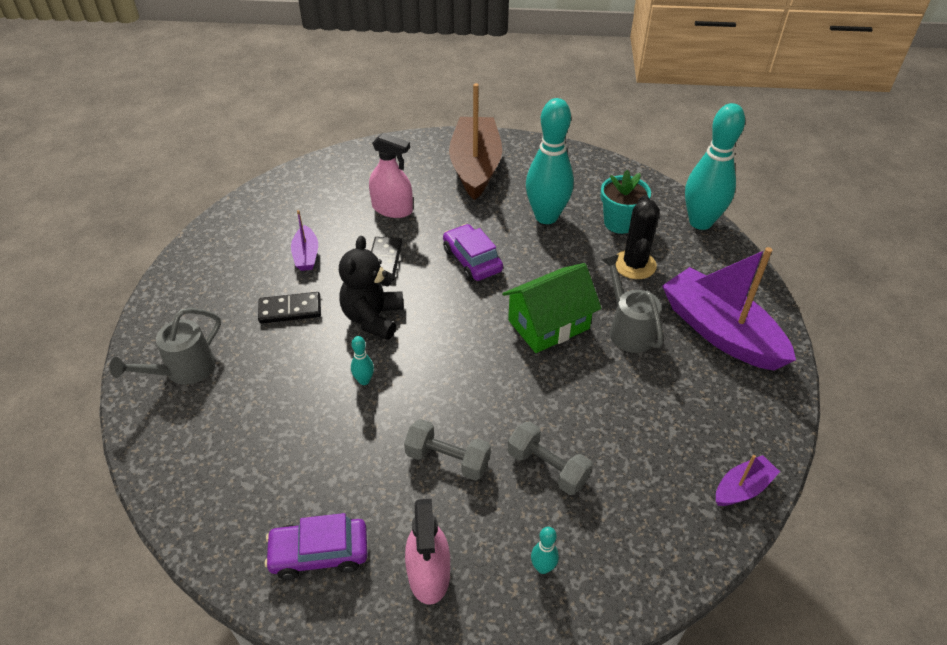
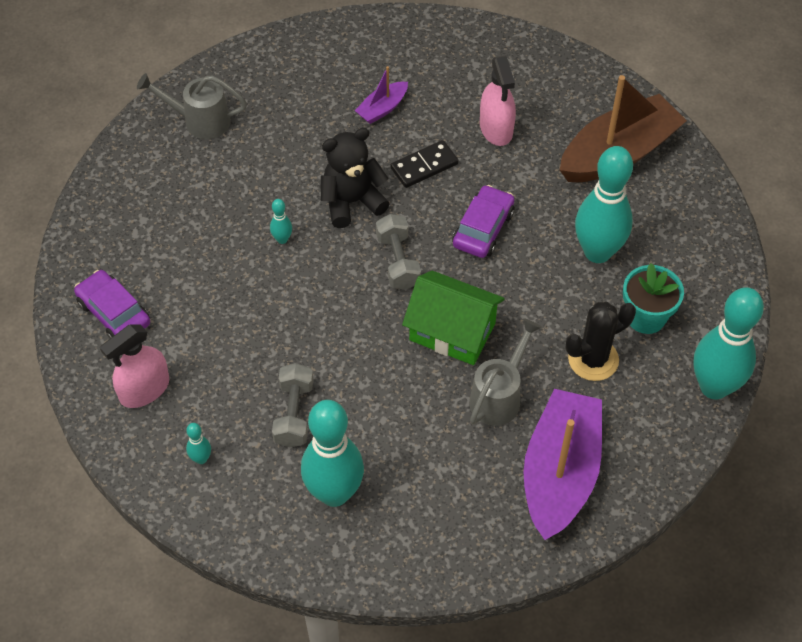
camera: 55 degrees right, 10 degrees up
(290, 310) = (313, 141): black domino -> none
(447, 459) = (250, 342): grey dumbbell -> grey dumbbell (398, 261)
(648, 482) = (334, 493): none -> turquoise bowling pin
(742, 488) = (380, 566): purple boat -> none

